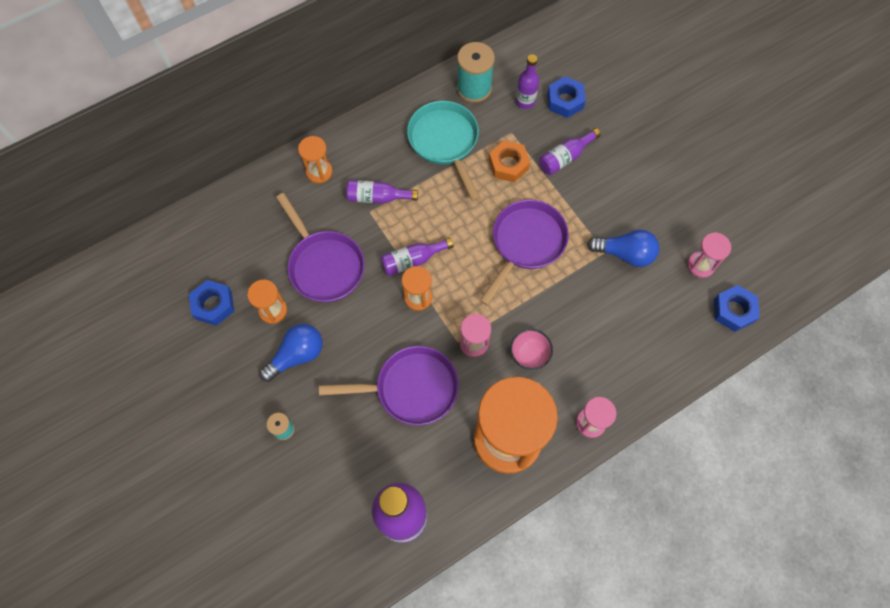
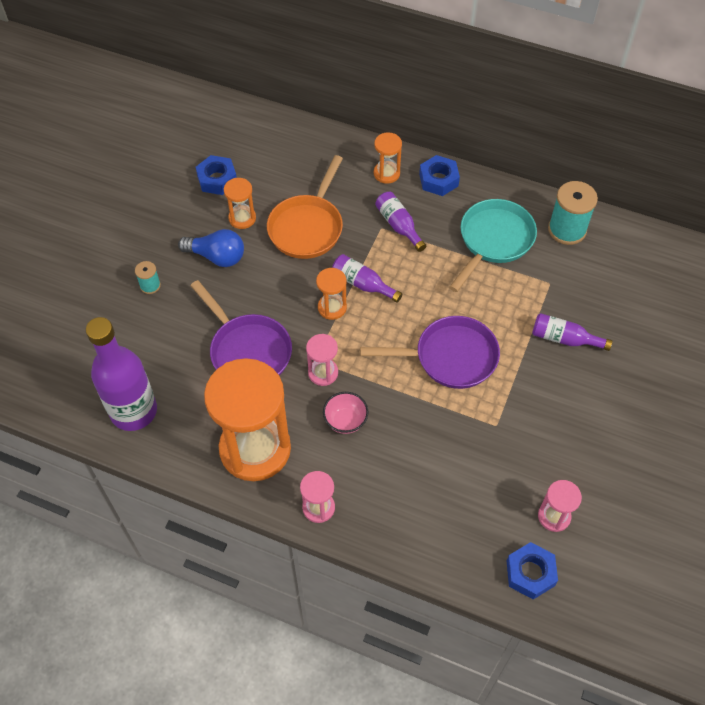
camera: 55 degrees right, 10 degrees down
(324, 265) = (307, 227): purple pan -> orange pan
(508, 165) = (515, 299): orange nut -> none
(525, 101) = (591, 275): purple bottle -> none
(565, 101) = (622, 305): blue nut -> blue nut (438, 180)
(625, 254) = (509, 443): blue light bulb -> none

